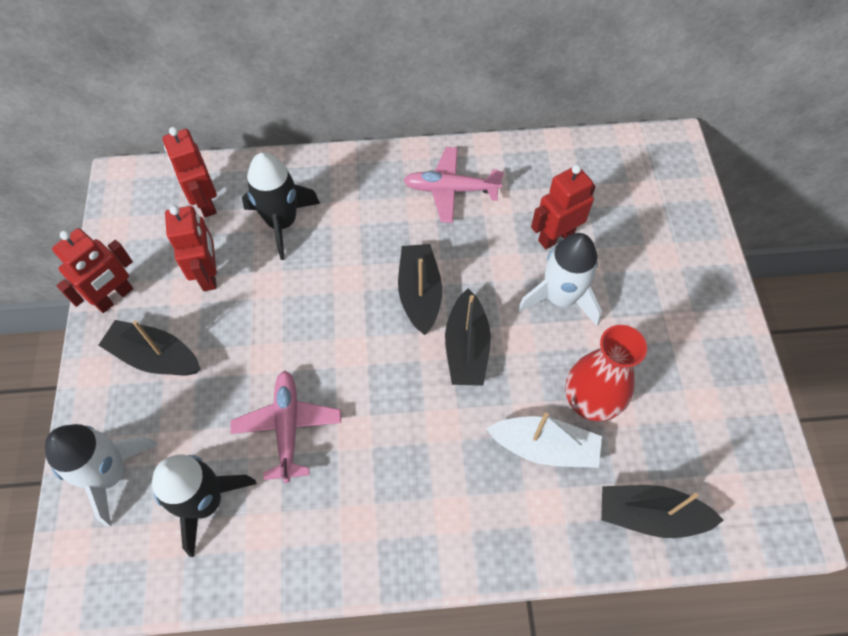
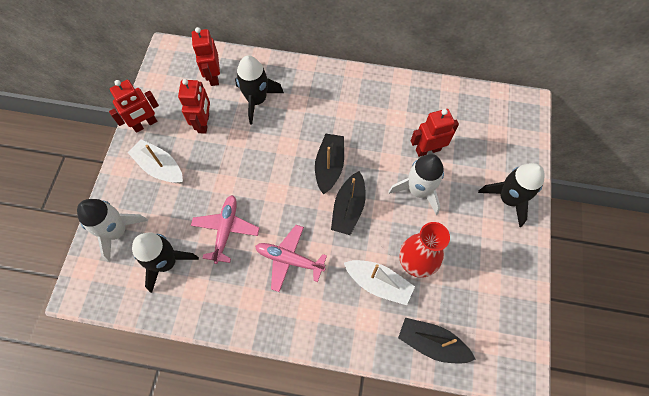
camera: 15 degrees right, 5 degrees up
(155, 357) = (160, 167): black boat -> white boat
(450, 189) = (369, 102): pink plane -> pink plane (289, 259)
(690, 278) = (508, 199): none -> black rocket

